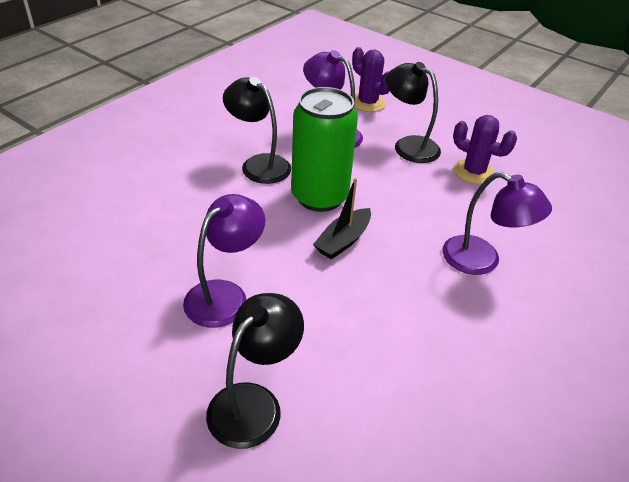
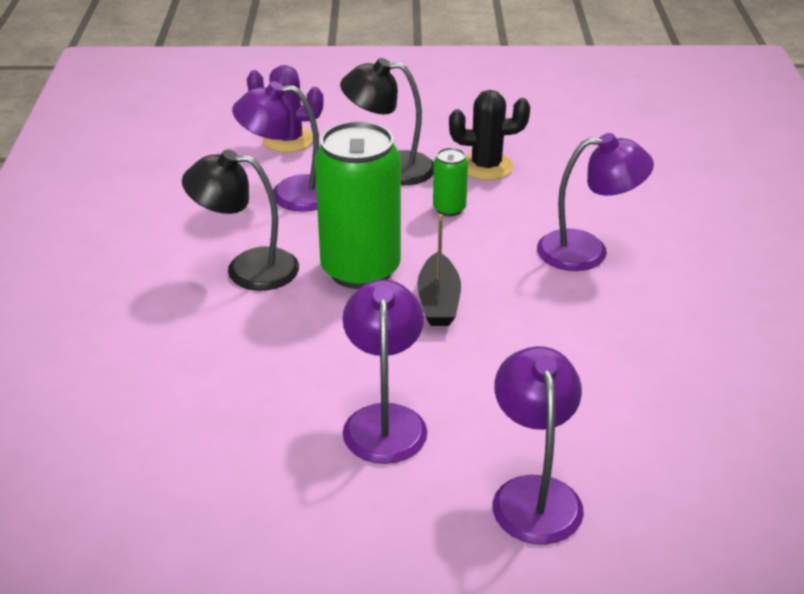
camera: 35 degrees left, 5 degrees down
(254, 403) = (534, 494): black lamp -> purple lamp
(417, 187) = (449, 209): none -> green can
(473, 172) = (486, 166): purple cactus -> black cactus

